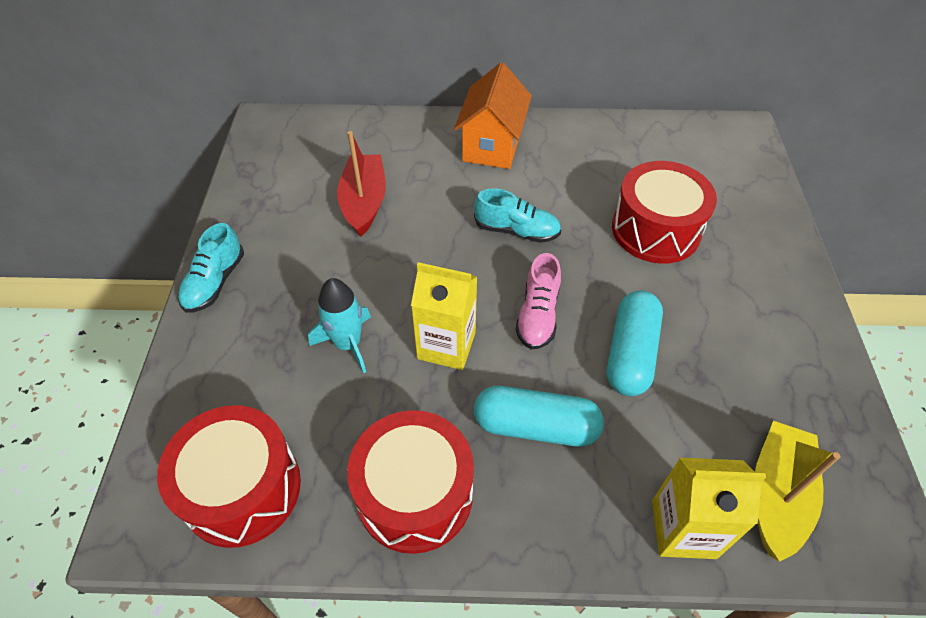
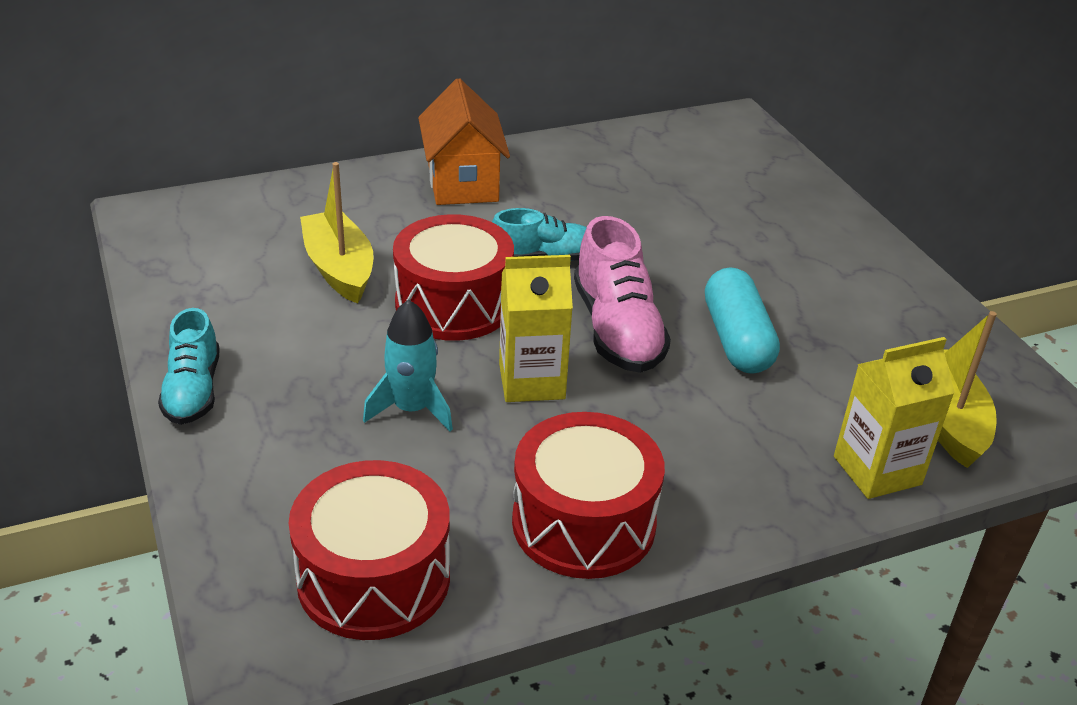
camera: 25 degrees left, 15 degrees down
(364, 202) = (339, 268): red boat -> yellow boat
(536, 426) = (677, 427): turquoise capsule -> none
(538, 315) = (617, 329): pink shoe -> pink shoe, size x1.51
(655, 230) = (696, 226): red drum -> red drum (453, 304)

